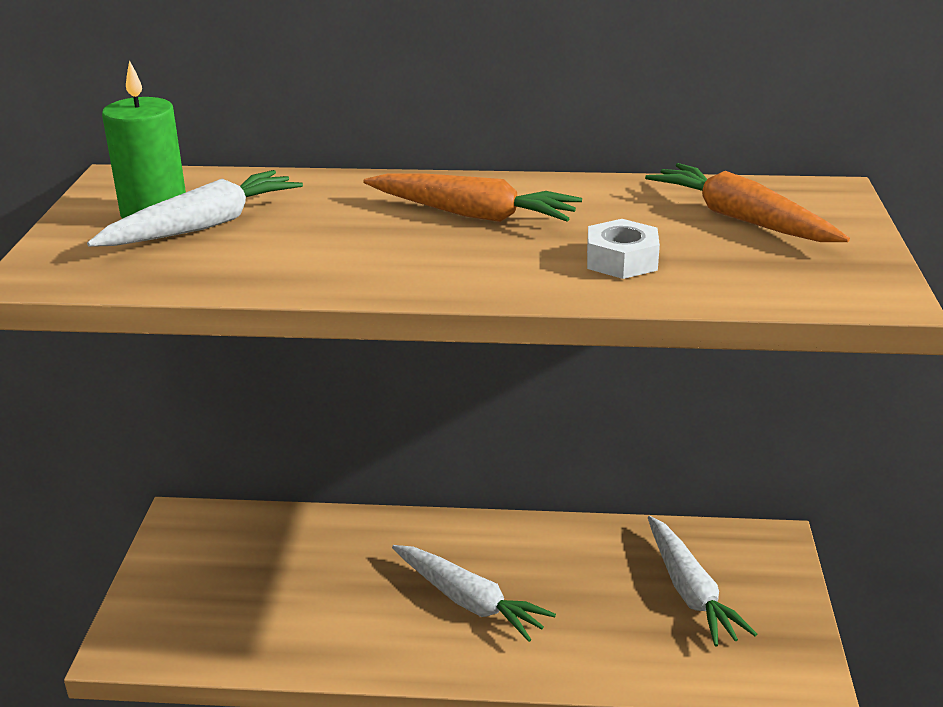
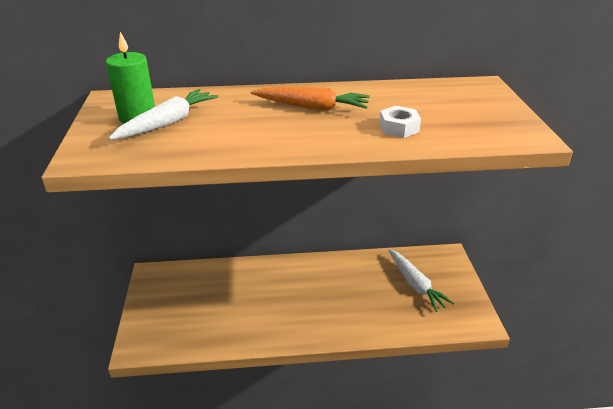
camera: 10 degrees left, 5 degrees up
(468, 601) = (310, 301): white carrot -> none
(742, 219) = (449, 101): orange carrot -> none

